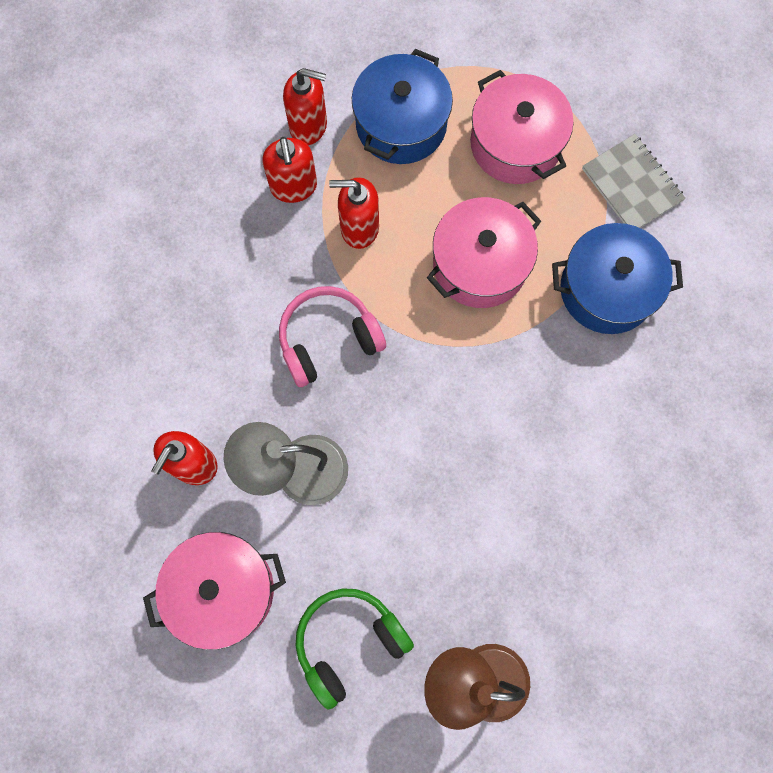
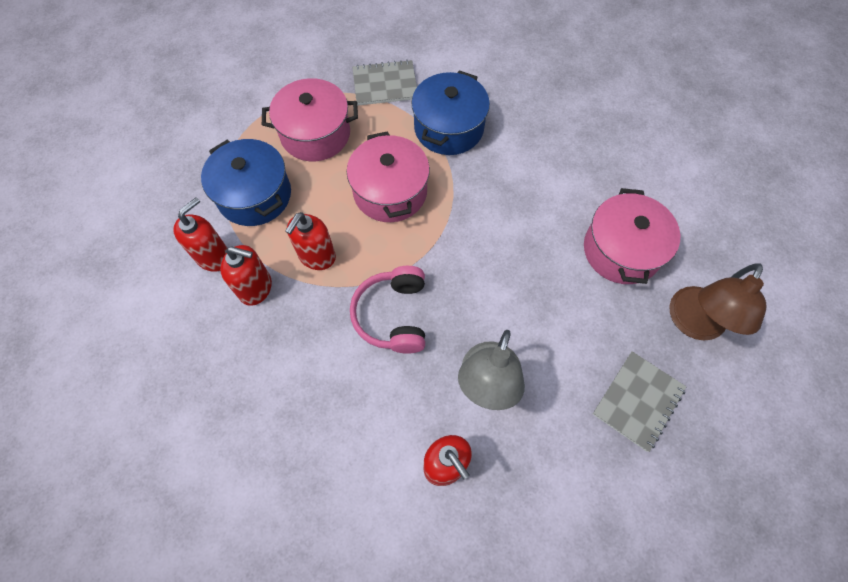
camera: 65 degrees left, 10 degrees down
(222, 590) = (562, 485): pink pot -> pink pot (621, 250)
(349, 642) = (637, 401): green headphones -> grey notebook

